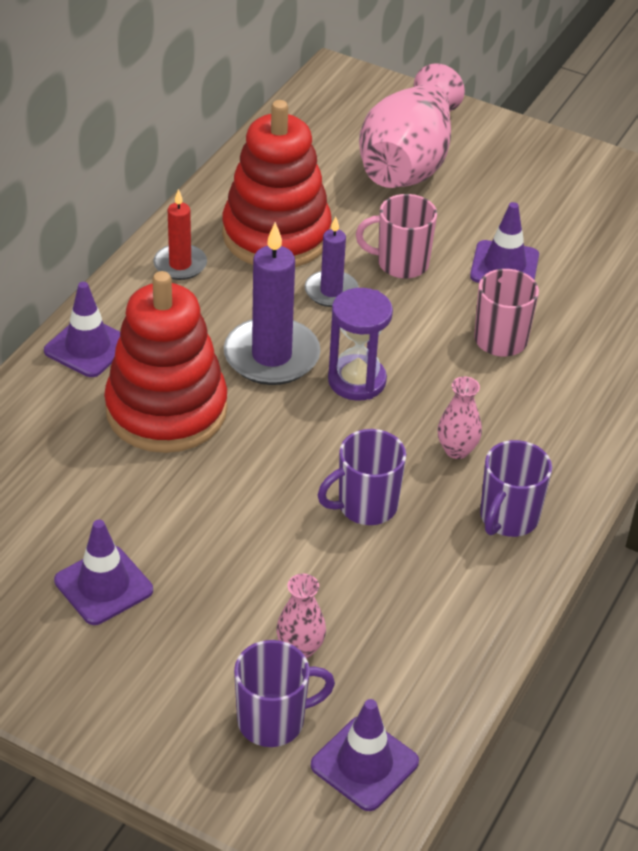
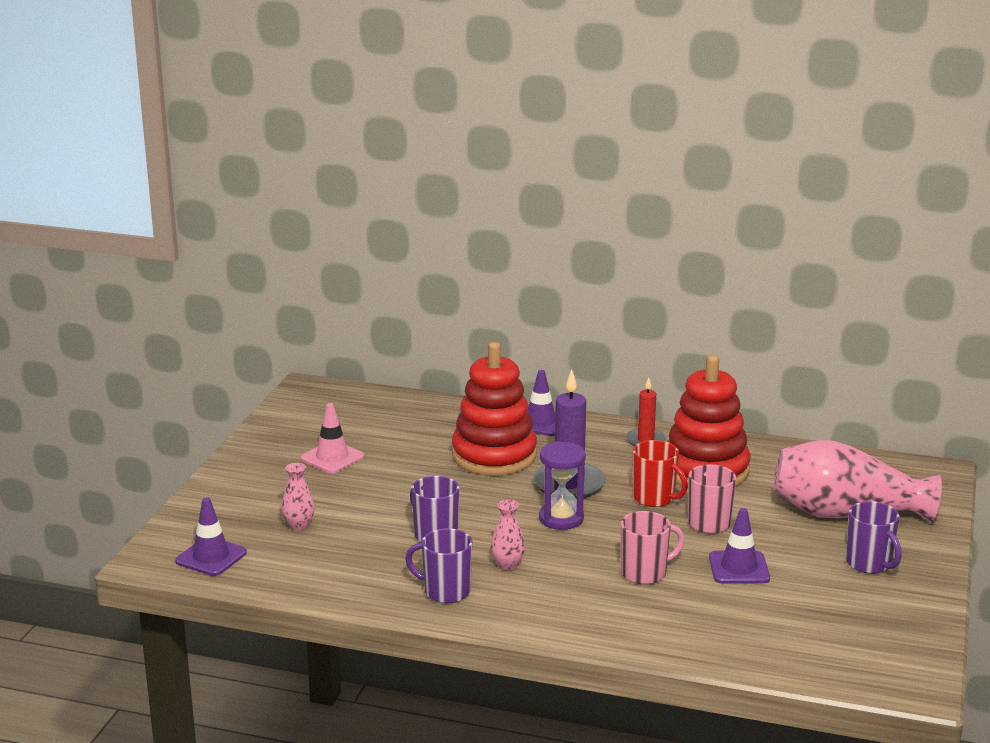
camera: 80 degrees right, 20 degrees down
(103, 585) = (332, 458): purple traffic cone -> pink traffic cone
(273, 720) = (239, 523): purple mug -> purple mug (869, 564)
(331, 291) = (655, 498): purple candle -> red mug

